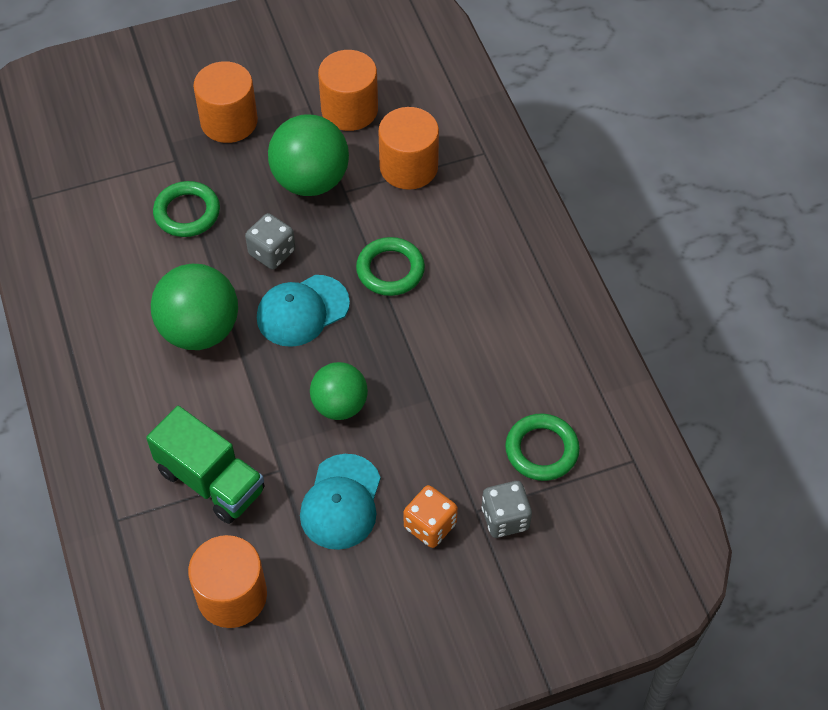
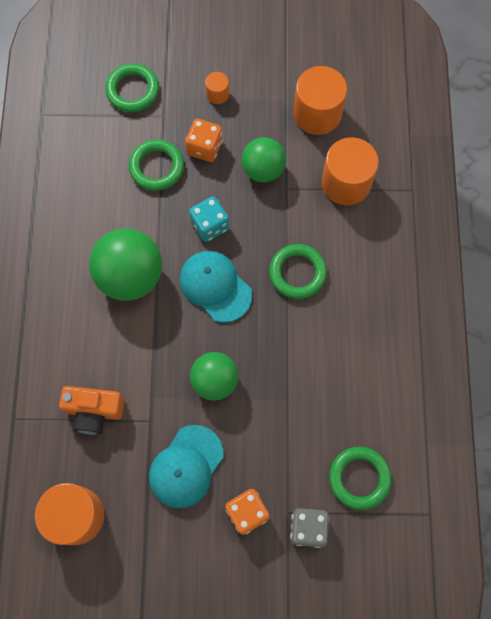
camera: 20 degrees right, 15 degrees up
(129, 144) = (133, 90): none -> green ring
(211, 481) = (94, 411): green truck -> orange camera
(229, 121) = (217, 94): orange cylinder -> orange cylinder, size x0.48
(235, 178) = (204, 148): none -> orange dice
(272, 252) = (210, 225): grey dice -> turquoise dice
(302, 311) = (215, 286): turquoise cap -> turquoise cap turned 60 degrees clockwise
(310, 180) = (263, 170): green ball -> green ball, size x0.65

